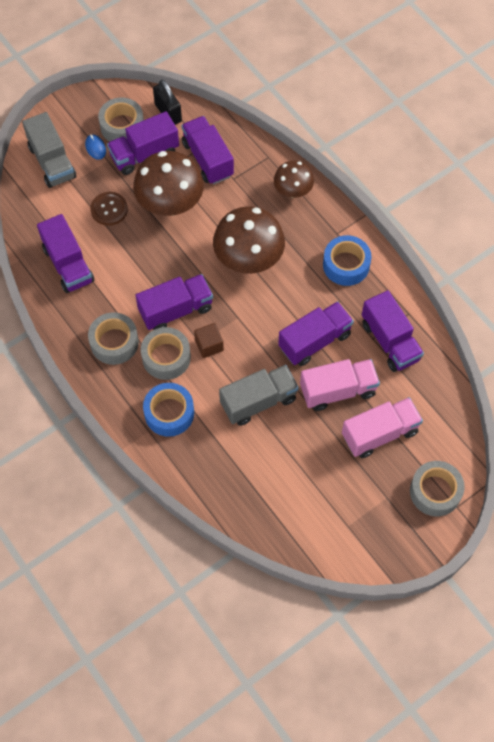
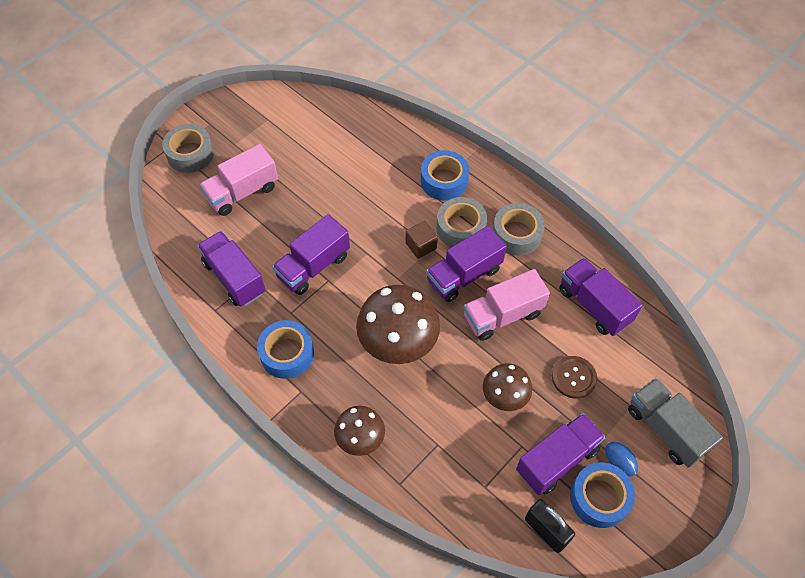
camera: 170 degrees right, 5 degrees down
(122, 126) = (599, 498): grey tape -> blue tape
(170, 204) = (504, 396): brown mushroom -> brown mushroom, size x0.58
(208, 159) = (475, 466): purple truck -> none
(258, 401) = (361, 203): grey truck -> none
(338, 391) = (285, 223): pink truck -> pink truck (502, 315)

